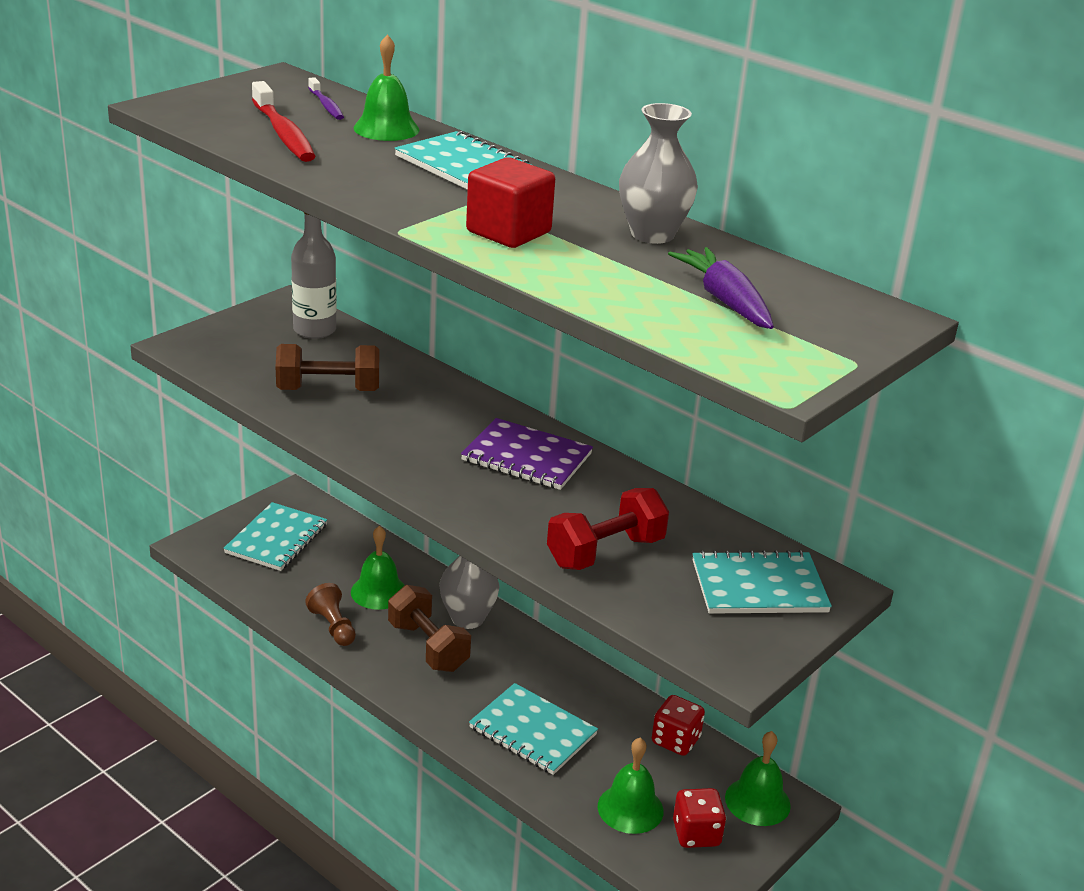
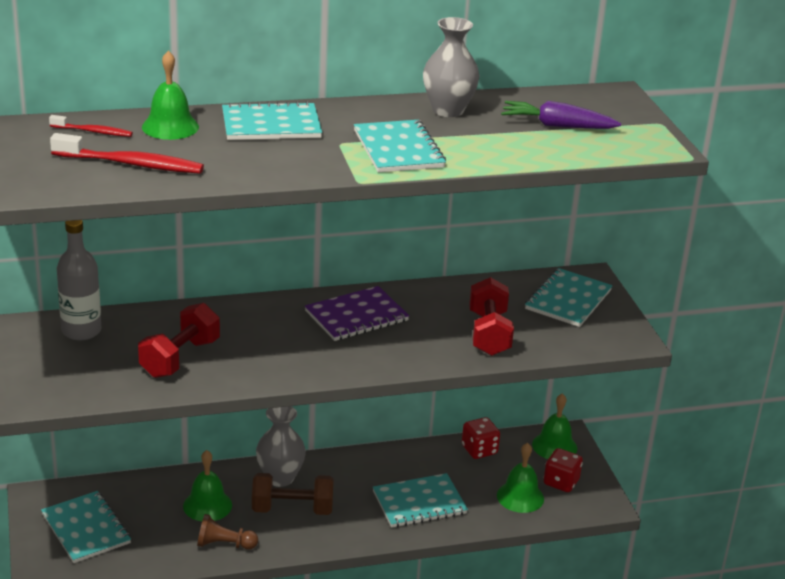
camera: 55 degrees left, 0 degrees up
(326, 105) = (93, 132): purple toothbrush -> red toothbrush
(328, 390) = (180, 358): brown dumbbell -> red dumbbell
(508, 232) = (398, 149): red cube -> turquoise notebook

